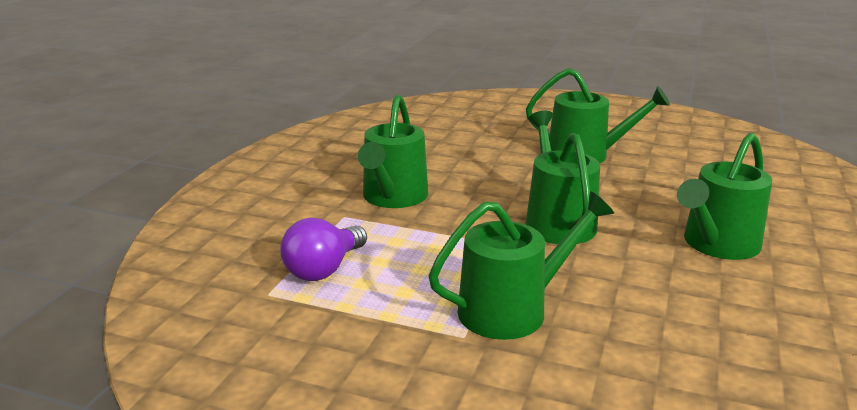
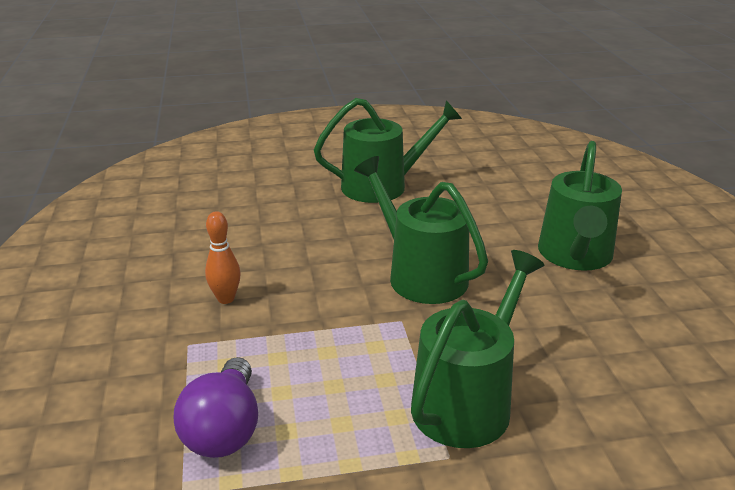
camera: 30 degrees left, 5 degrees up
(393, 197) = (226, 299): green watering can -> orange bowling pin

